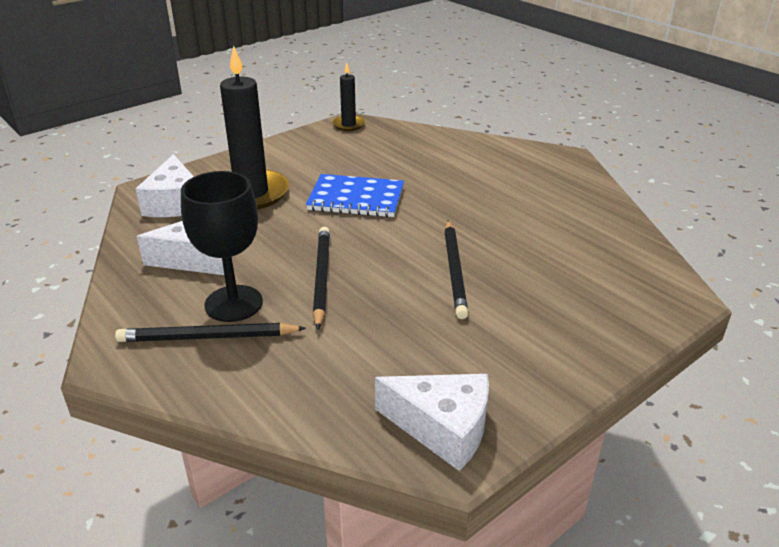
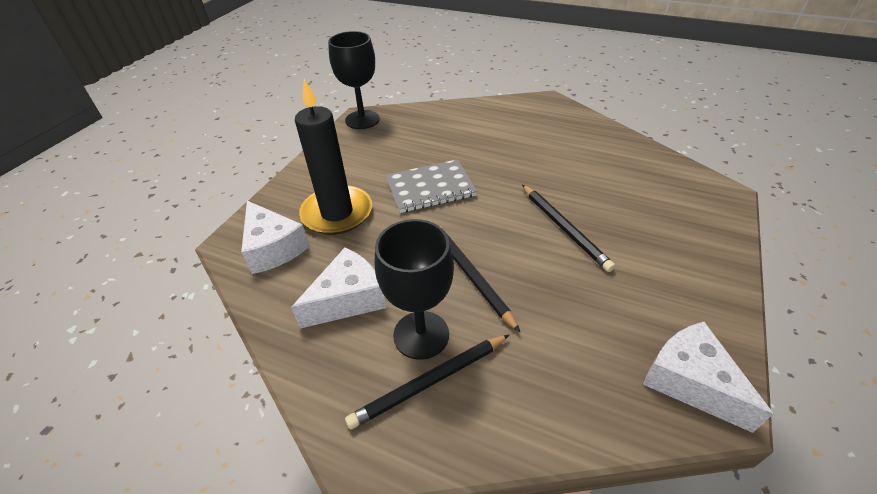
camera: 25 degrees left, 10 degrees up
(348, 125) = (362, 120): black candle -> black goblet
(356, 198) = (430, 188): blue notebook -> grey notebook
(442, 428) = (690, 382): white cheese -> white cheese turned 120 degrees counterclockwise

